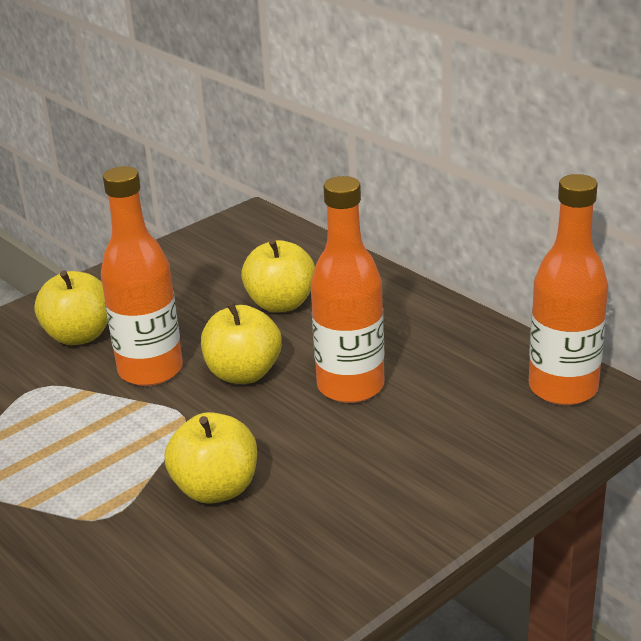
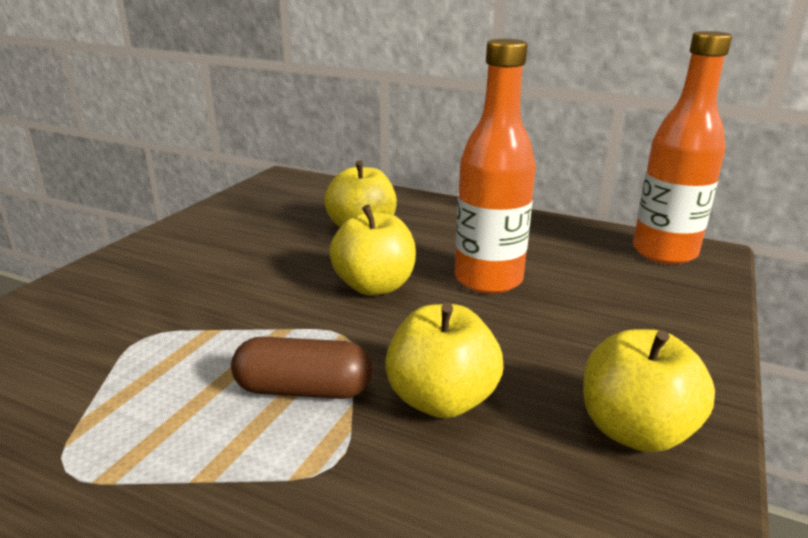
camera: 25 degrees left, 5 degrees down
(79, 336) = (168, 282): yellow apple -> yellow apple (635, 430)
(124, 457) = (303, 390): none -> brown capsule
(150, 370) = (272, 299): orange bottle -> none

